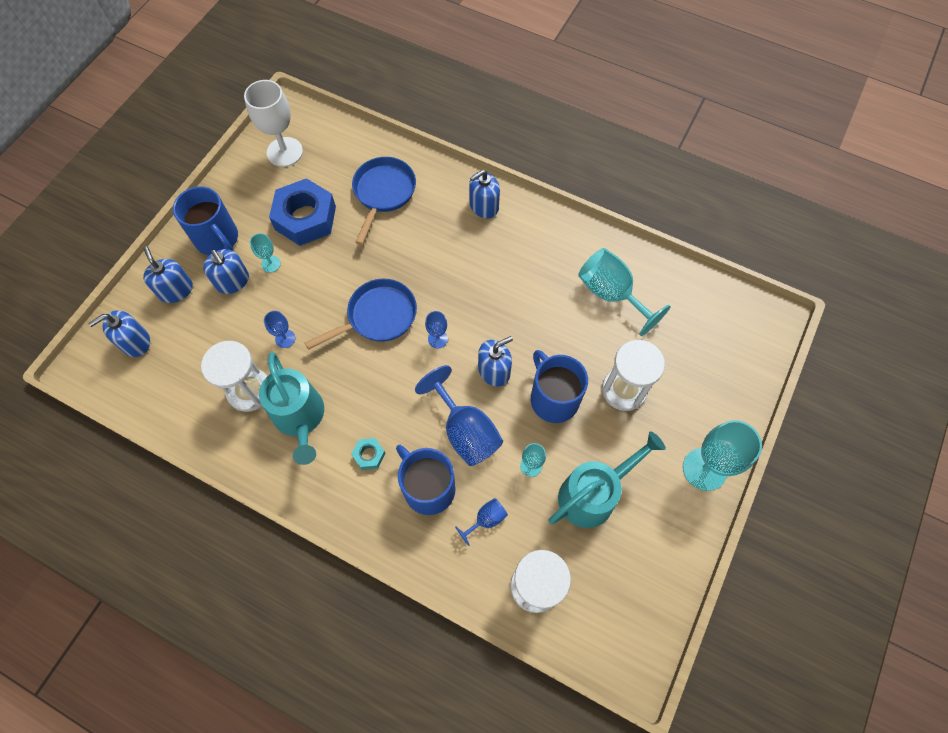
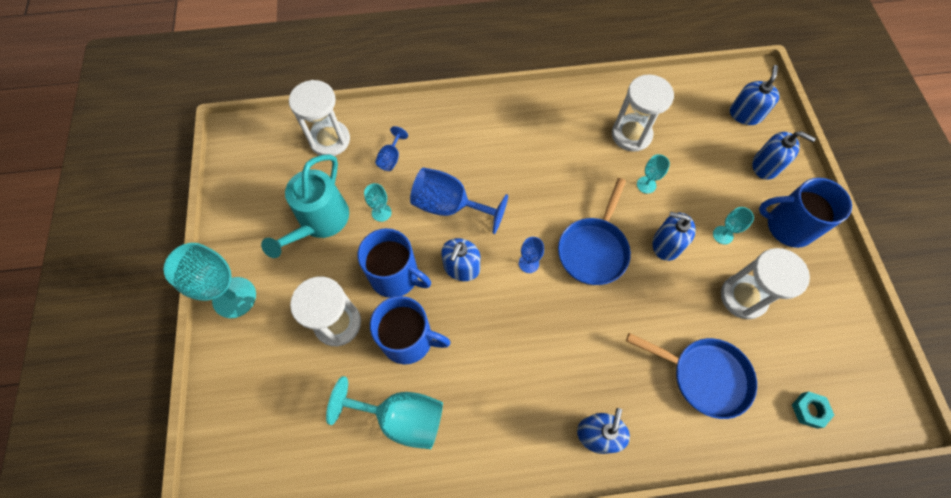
camera: 145 degrees right, 0 degrees up
(232, 281) = (734, 200): blue soap dispenser -> blue soap dispenser (666, 244)
(284, 152) = (839, 354): white goblet -> none
(285, 338) = (646, 185): blue goblet -> turquoise goblet
(300, 418) = (577, 140): turquoise watering can -> none
(305, 218) = (743, 297): blue nut -> white hourglass
(369, 455) = (507, 147): turquoise nut -> turquoise nut (809, 410)
(383, 193) = (704, 376): blue pan -> blue pan turned 45 degrees counterclockwise
(428, 487) = (448, 153): blue mug -> blue mug (409, 339)

